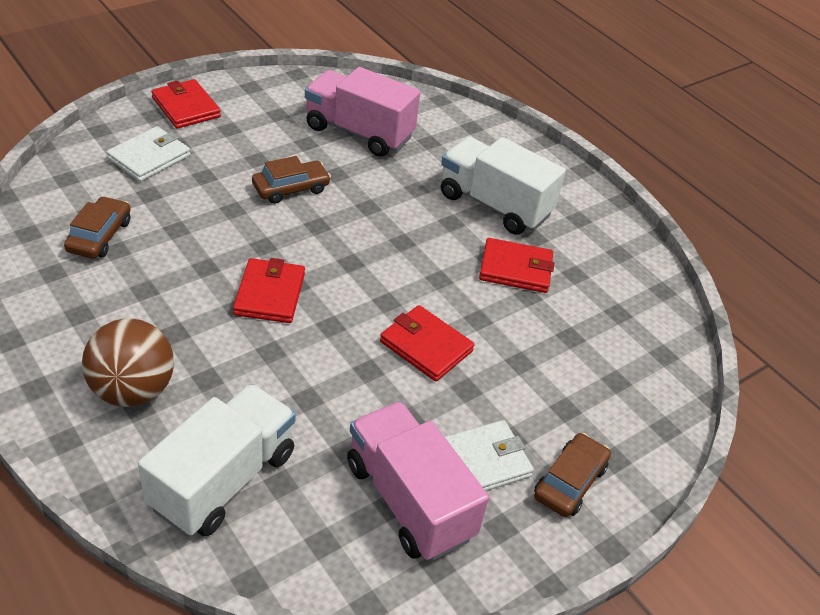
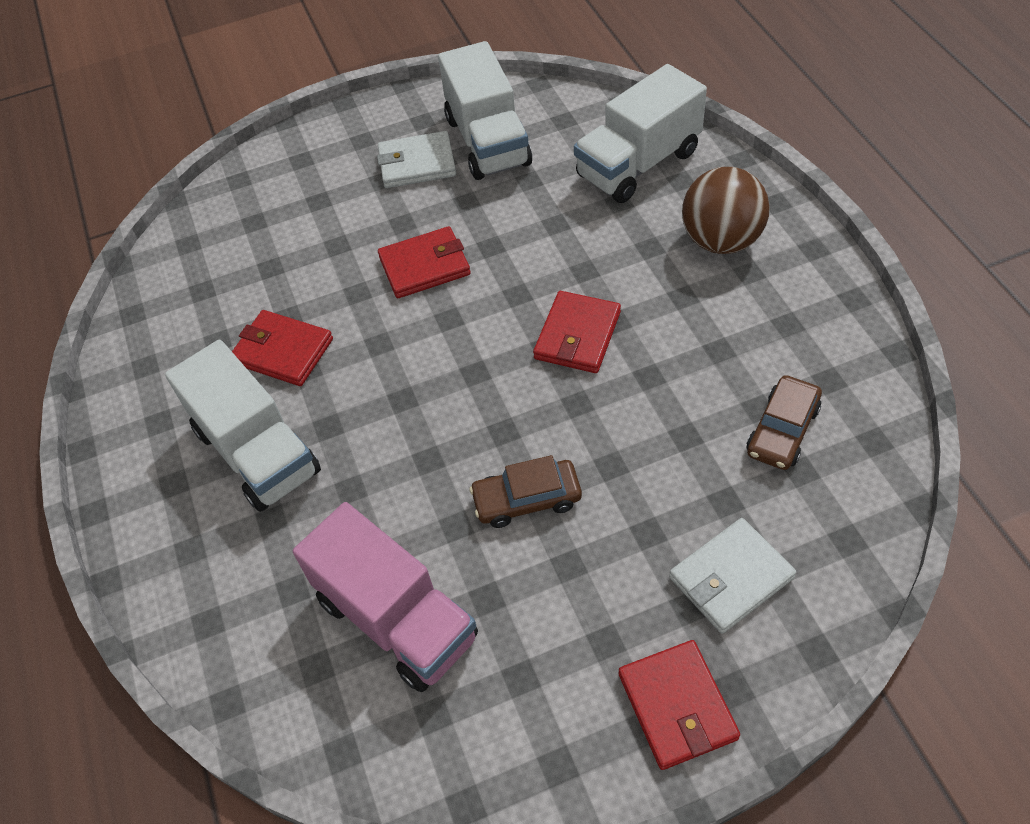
camera: 155 degrees left, 10 degrees up
(409, 500) = (488, 141): pink truck -> white truck
(426, 346) = (424, 266): red wallet -> red wallet turned 75 degrees counterclockwise
(570, 482) = (349, 146): brown car -> none

